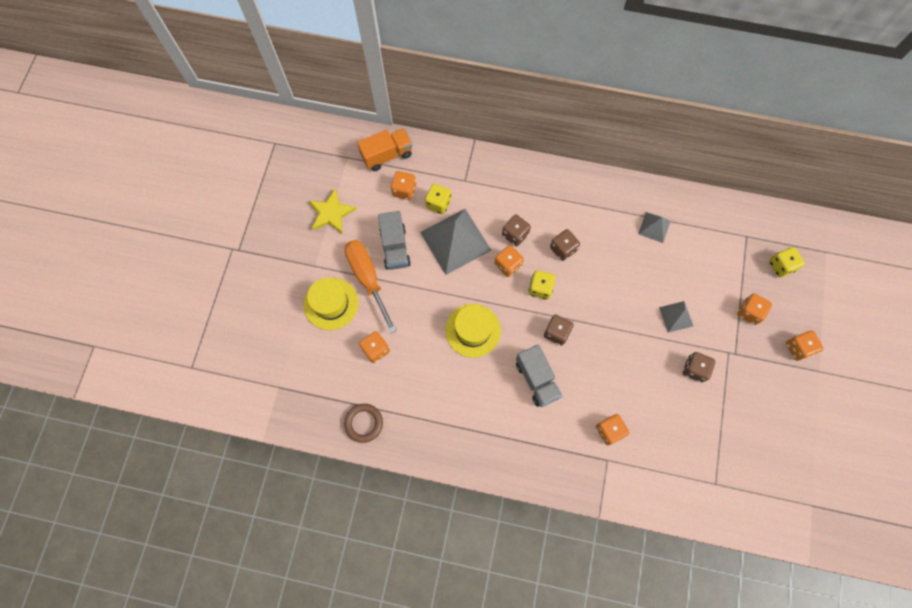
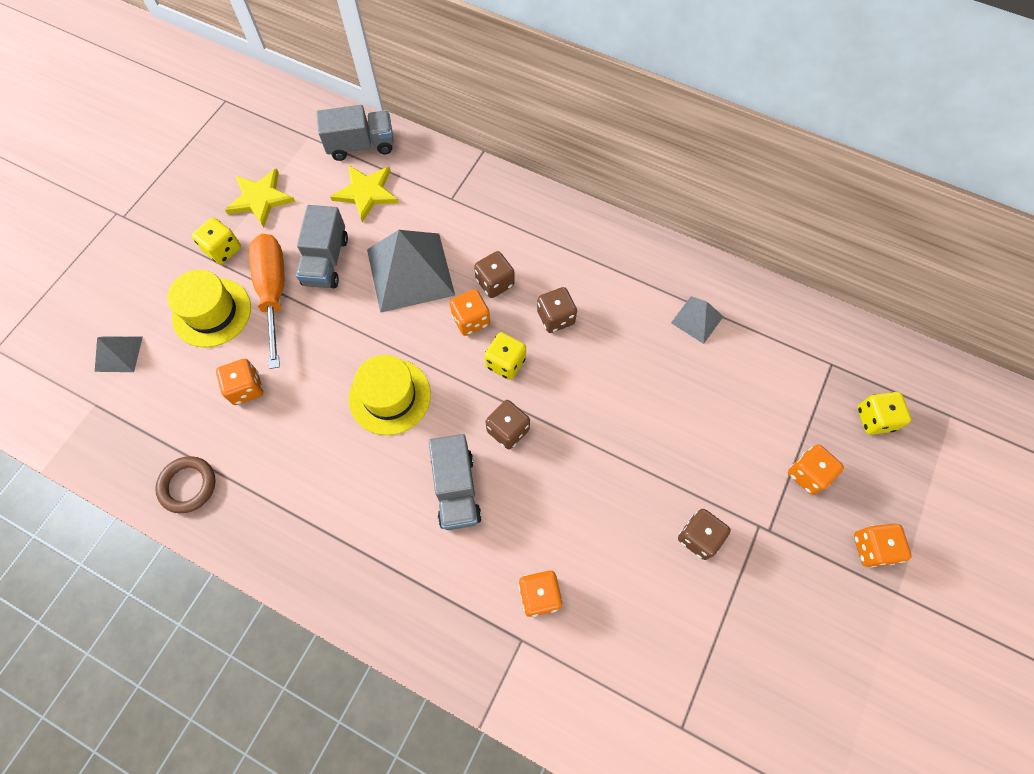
camera: 15 degrees right, 5 degrees down
(387, 155) = (361, 145): orange truck -> grey truck
(404, 190) = (366, 193): orange dice -> yellow star
(438, 204) = (405, 219): yellow dice -> yellow dice (223, 250)
(676, 316) = (693, 452): grey pyramid -> grey pyramid (118, 354)

